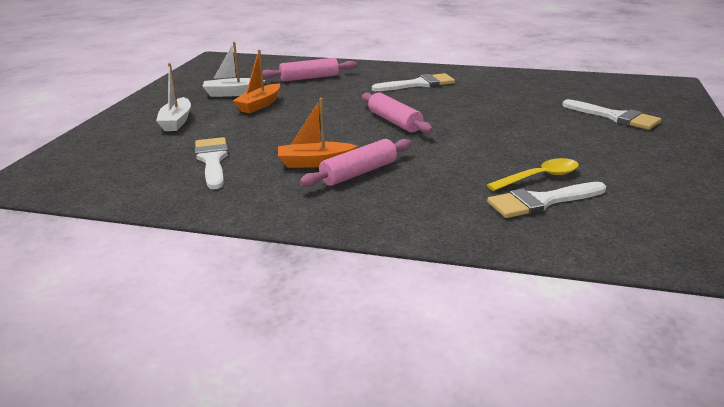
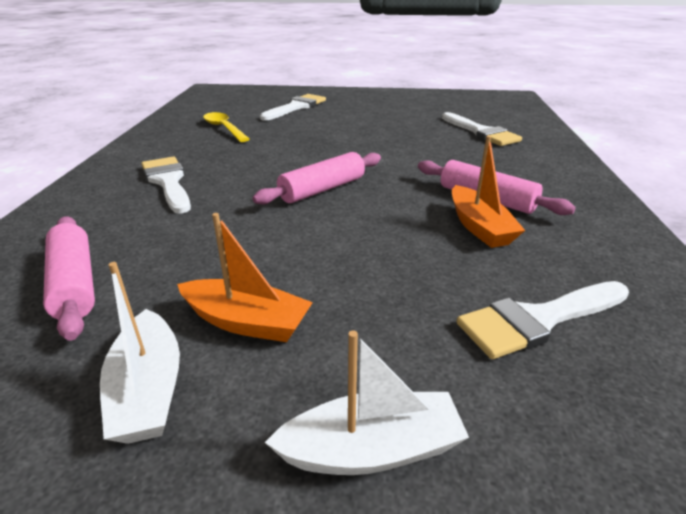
camera: 100 degrees left, 5 degrees up
(539, 177) = (438, 131): yellow spoon -> yellow spoon (224, 128)

